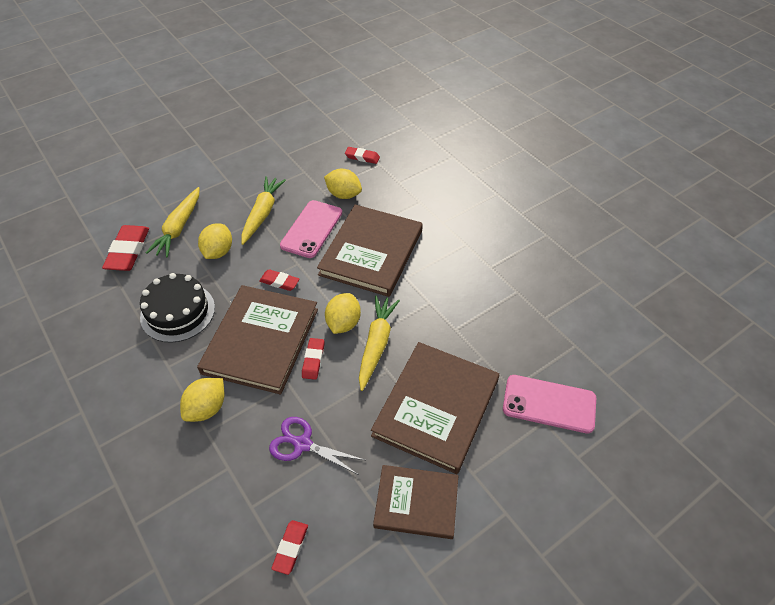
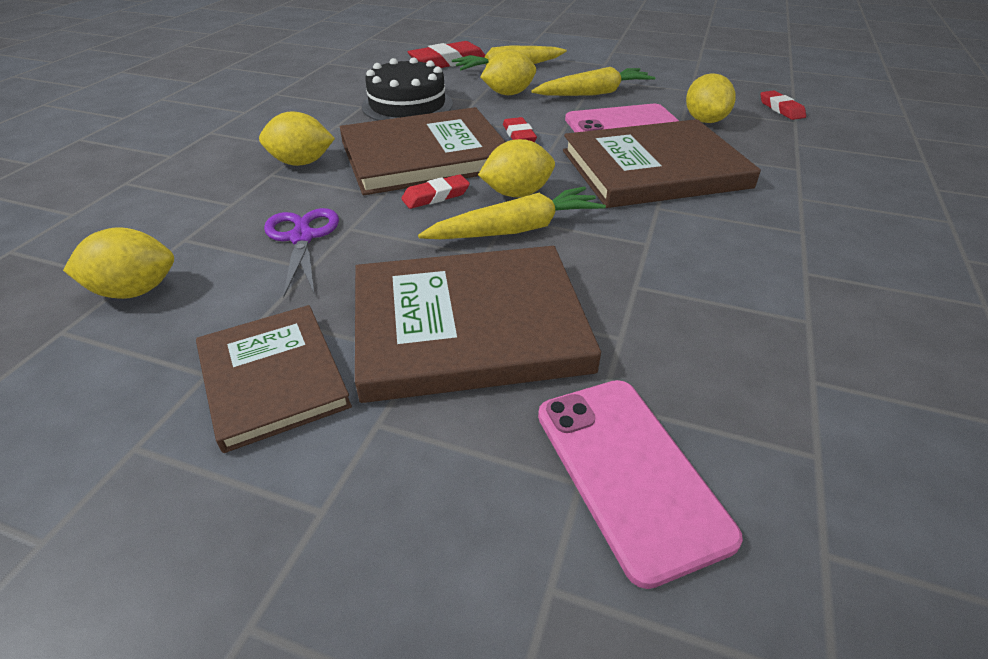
camera: 55 degrees right, 10 degrees down
(290, 548) = (135, 291): red eraser -> yellow lemon

